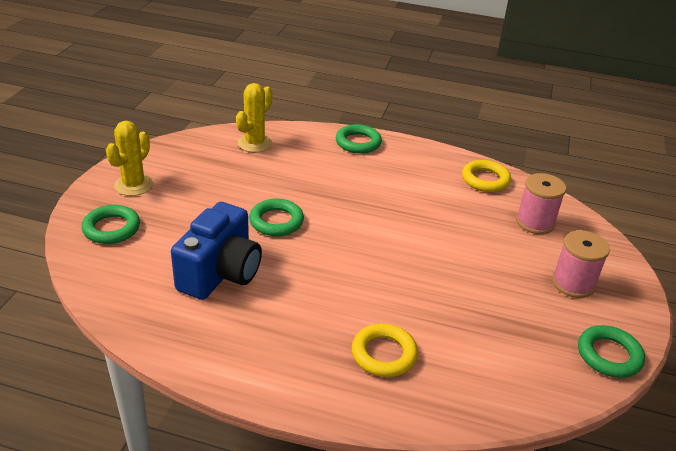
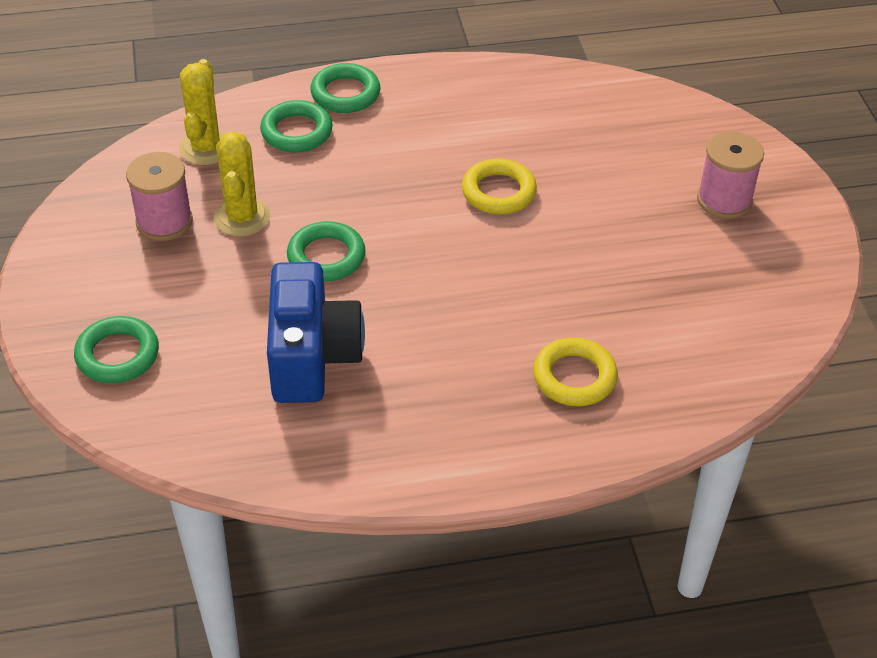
camera: 25 degrees left, 10 degrees up
(134, 185) = (90, 279): yellow cactus -> yellow cactus (242, 217)
(485, 180) = (543, 91): yellow ring -> yellow ring (498, 192)
(535, 222) = (638, 132): pink spool -> pink spool (164, 221)
(609, 355) = (806, 275): green ring -> green ring (296, 132)

